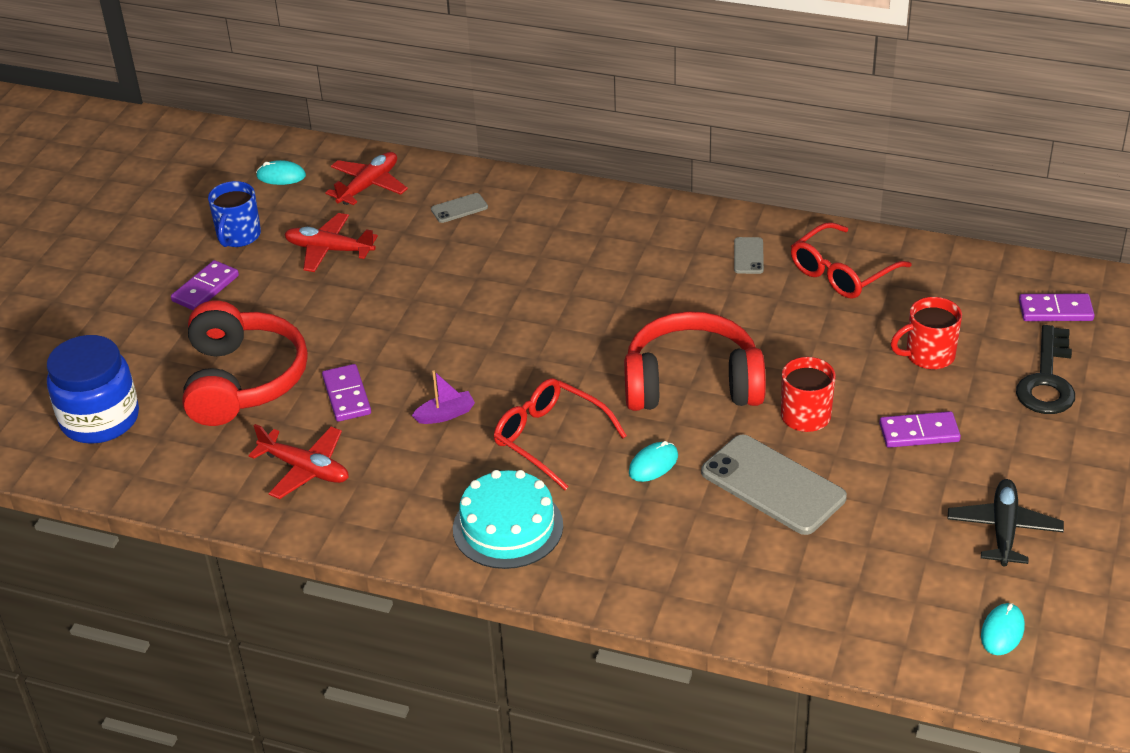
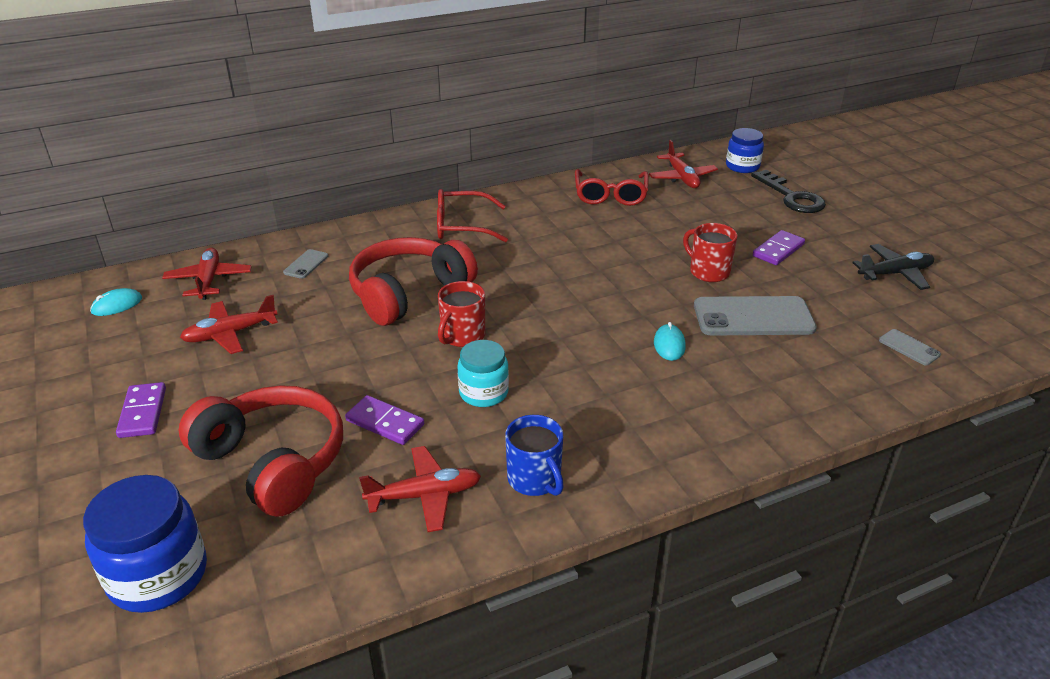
camera: 45 degrees left, 5 degrees down
(238, 236) = (128, 361): blue mug -> blue mug (535, 480)
(445, 414) = (483, 393): purple boat -> turquoise jar
(508, 527) = (640, 439): turquoise cake -> none
(550, 439) = (581, 367): red glasses -> red glasses (463, 226)
(692, 384) = (619, 288): red headphones -> red headphones (408, 293)
(748, 256) = (545, 209): grey phone -> grey phone (909, 347)
(928, 355) = (719, 213): red mug -> red mug (462, 336)
(957, 290) = (682, 178): none -> red plane
(1002, 631) = (982, 322): turquoise mouse -> none
(1003, 529) = (895, 274): black plane -> black plane turned 105 degrees clockwise
(1055, 311) = (742, 166): purple domino -> blue jar

